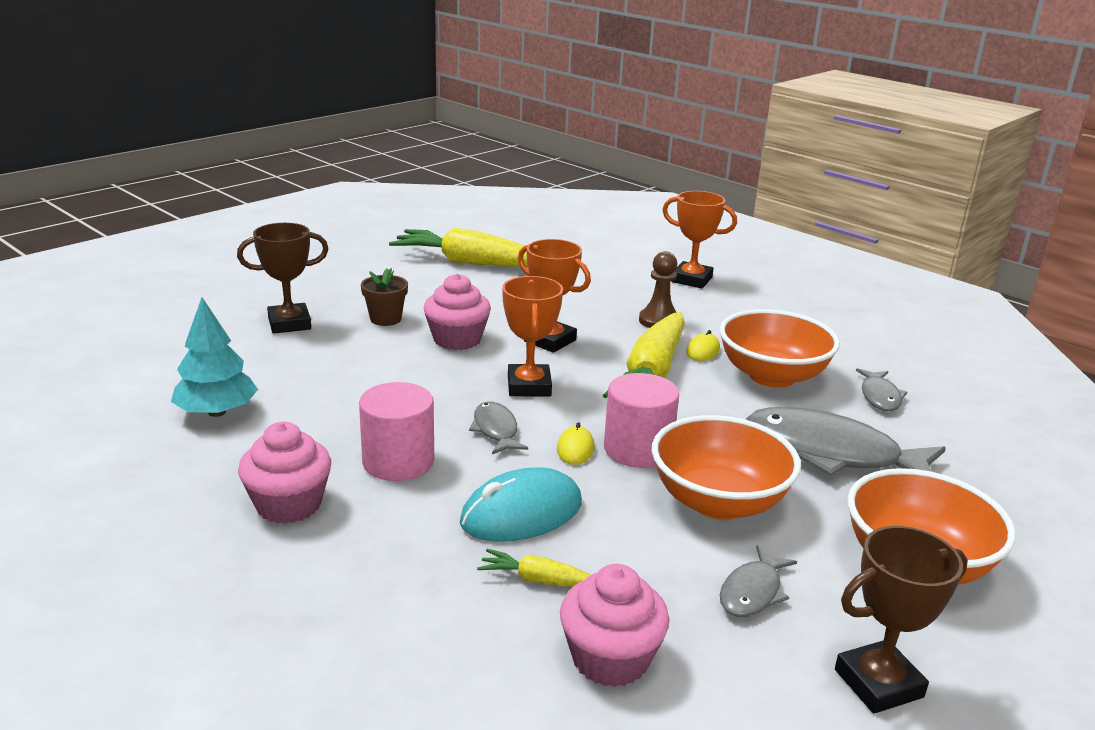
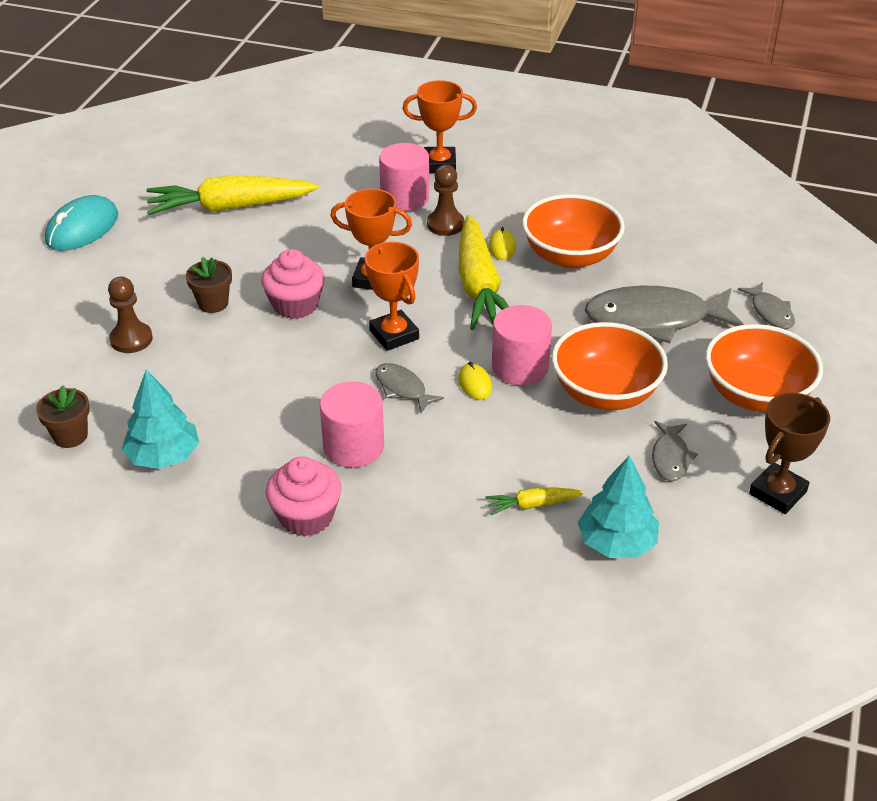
camera: 25 degrees left, 15 degrees up
(159, 373) = (70, 436): none -> brown flower pot
(289, 324) = (131, 339): brown trophy -> brown pawn
(521, 513) = (479, 456): turquoise mouse -> turquoise mouse (82, 228)
(610, 658) = (616, 542): pink cupcake -> turquoise tree
(636, 294) = (405, 198): none -> pink cylinder
(880, 396) = (658, 249): grey fish -> grey fish (770, 312)

